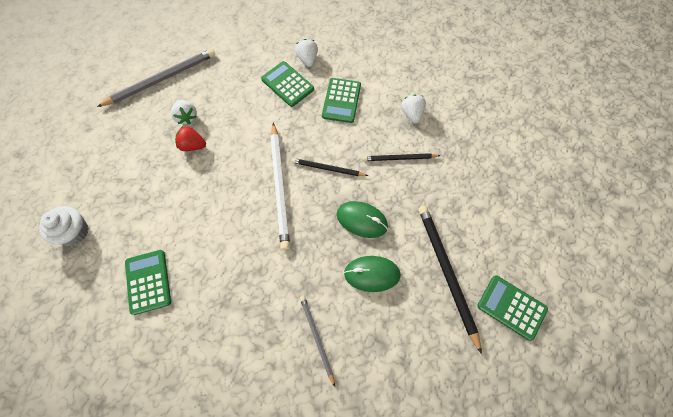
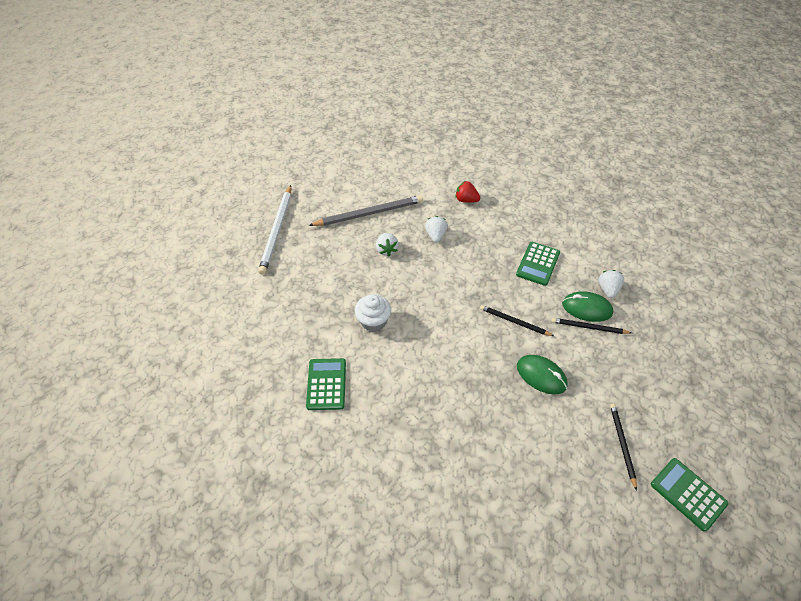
camera: 15 degrees right, 15 degrees down
(75, 232) = (268, 326): white cupcake -> white cupcake (373, 321)
(193, 145) = (388, 275): red strawberry -> red strawberry (466, 200)
(280, 186) = (464, 328): white pencil -> white pencil (277, 231)
(287, 84) = (487, 239): green calculator -> none
(307, 59) = (510, 221): white strawberry -> white strawberry (436, 235)
(317, 337) = (478, 472): grey pencil -> none
(372, 274) = (543, 427): green mouse -> green mouse (587, 308)
(446, 272) = (622, 444): black pencil -> black pencil, size x0.57

